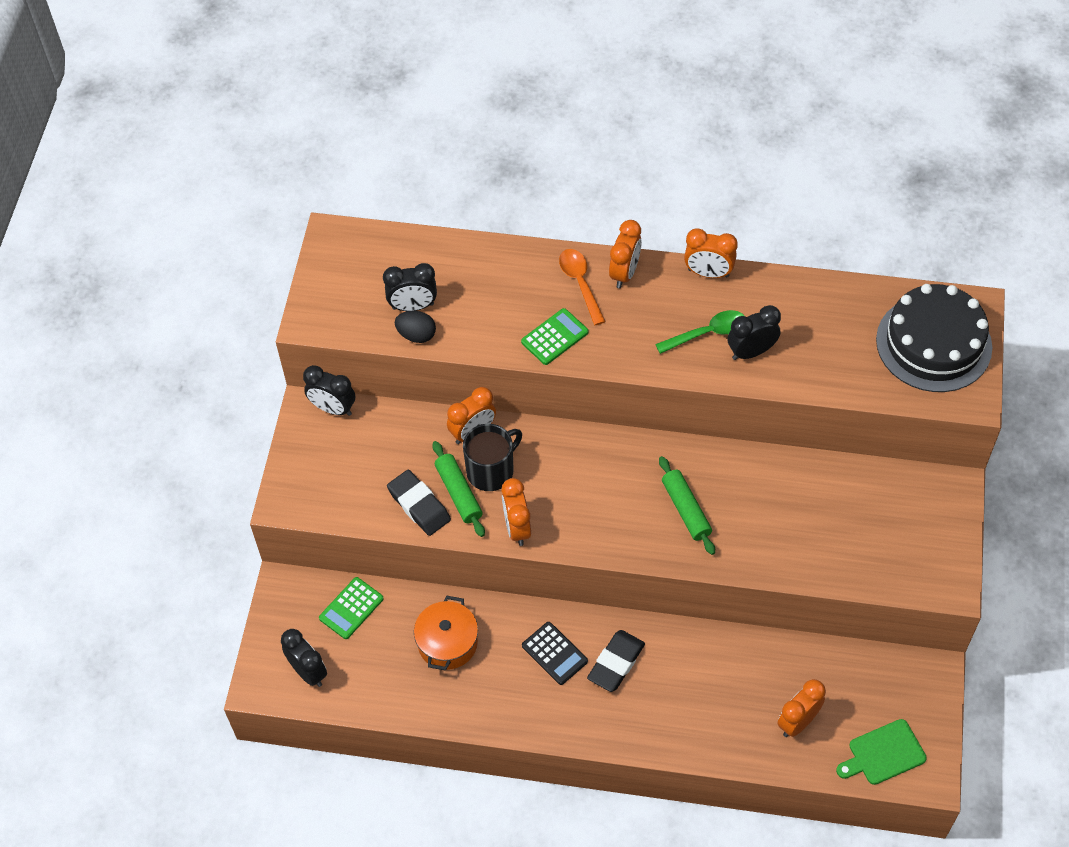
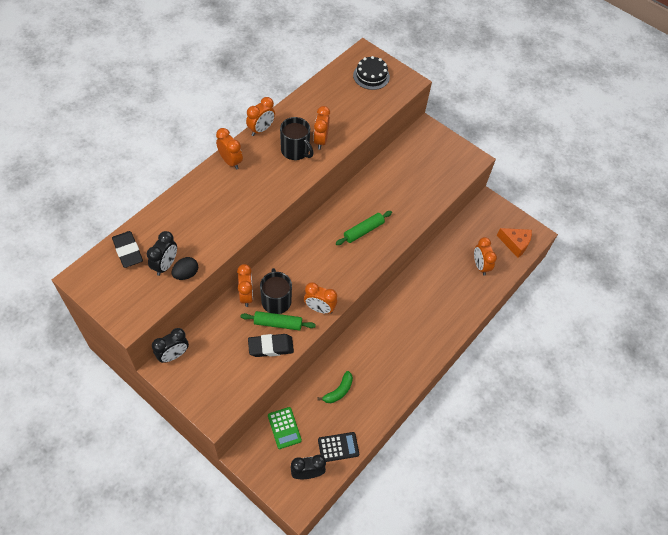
camera: 65 degrees left, 0 degrees up
(447, 643) = (339, 391): orange pot -> green banana
(554, 337) = (243, 213): green calculator -> none
(554, 653) = (379, 344): black calculator -> black calculator (338, 447)
(580, 283) = (220, 183): orange spoon -> none
(616, 663) = (402, 321): black eraser -> black eraser (128, 251)
(686, 509) = (363, 231): green rolling pin -> green rolling pin turned 45 degrees counterclockwise
(707, 333) = (295, 150): green spoon -> black mug
(751, 352) = (320, 141): black clock -> orange clock
(883, 753) = (515, 244): green cutting board -> orange cheese
(933, 343) = (371, 76): black cake -> black cake, size x0.59

